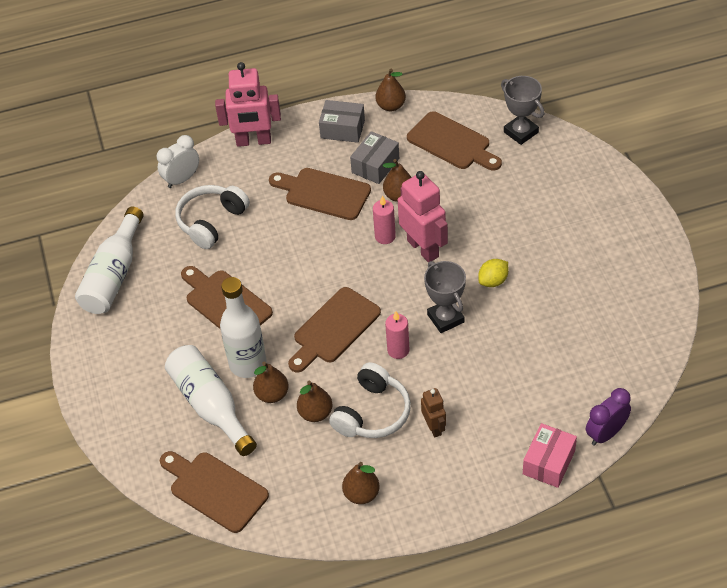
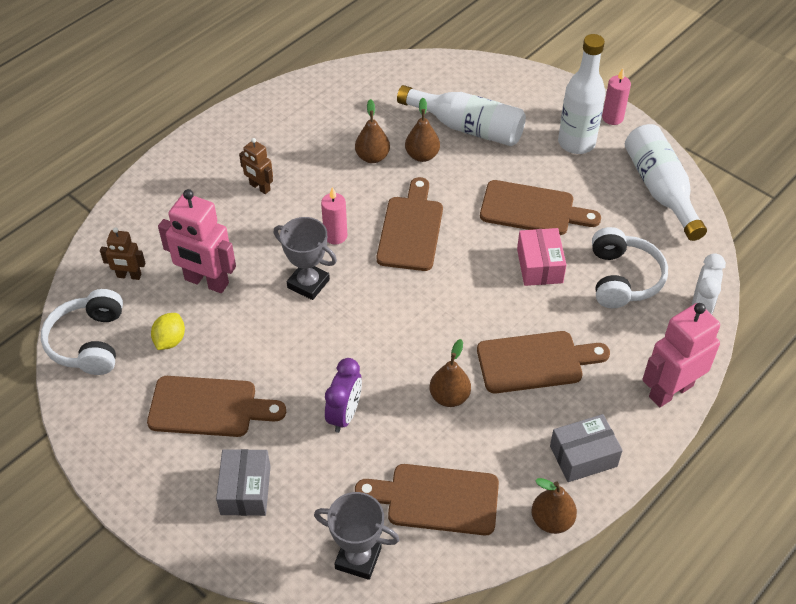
camera: 145 degrees right, 0 degrees up
(215, 489) = (410, 77): brown cutting board -> brown cutting board (209, 407)
(248, 364) = (464, 169): white bottle -> white bottle (576, 143)
(361, 494) = (290, 118): brown pear -> none
(372, 413) = (322, 177): white headphones -> white headphones (89, 342)
(375, 165) = (505, 423): grey box -> grey box (245, 490)
(385, 236) = (429, 341): pink candle -> pink candle (612, 118)
(423, 248) = (379, 346): pink robot -> pink robot (206, 282)
(493, 281) = (281, 342): yellow lemon -> yellow lemon (170, 340)
(549, 462) = (140, 201): pink box -> pink box (539, 266)
(589, 389) = (129, 276): none -> brown robot
(606, 433) = (97, 244): purple clock -> purple clock (344, 414)

